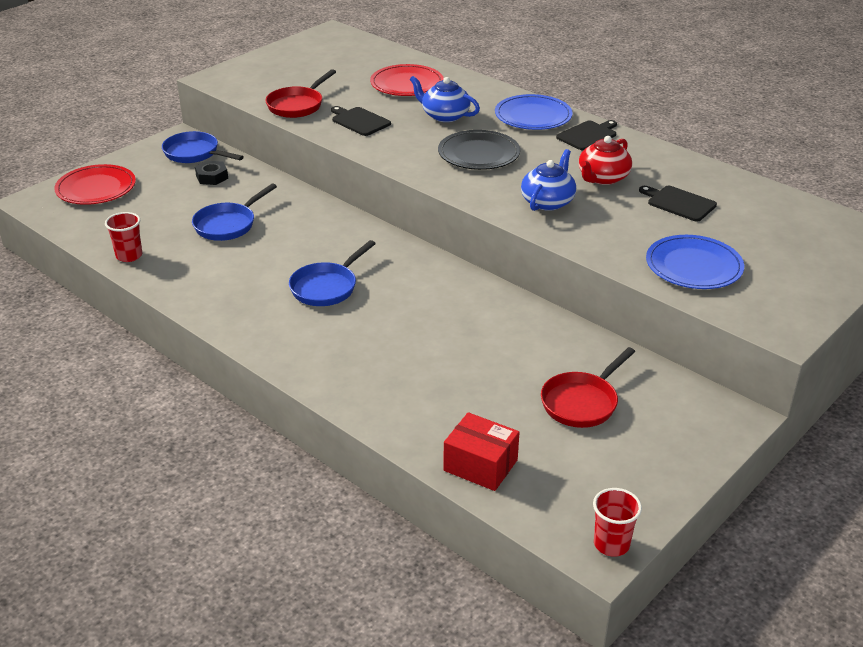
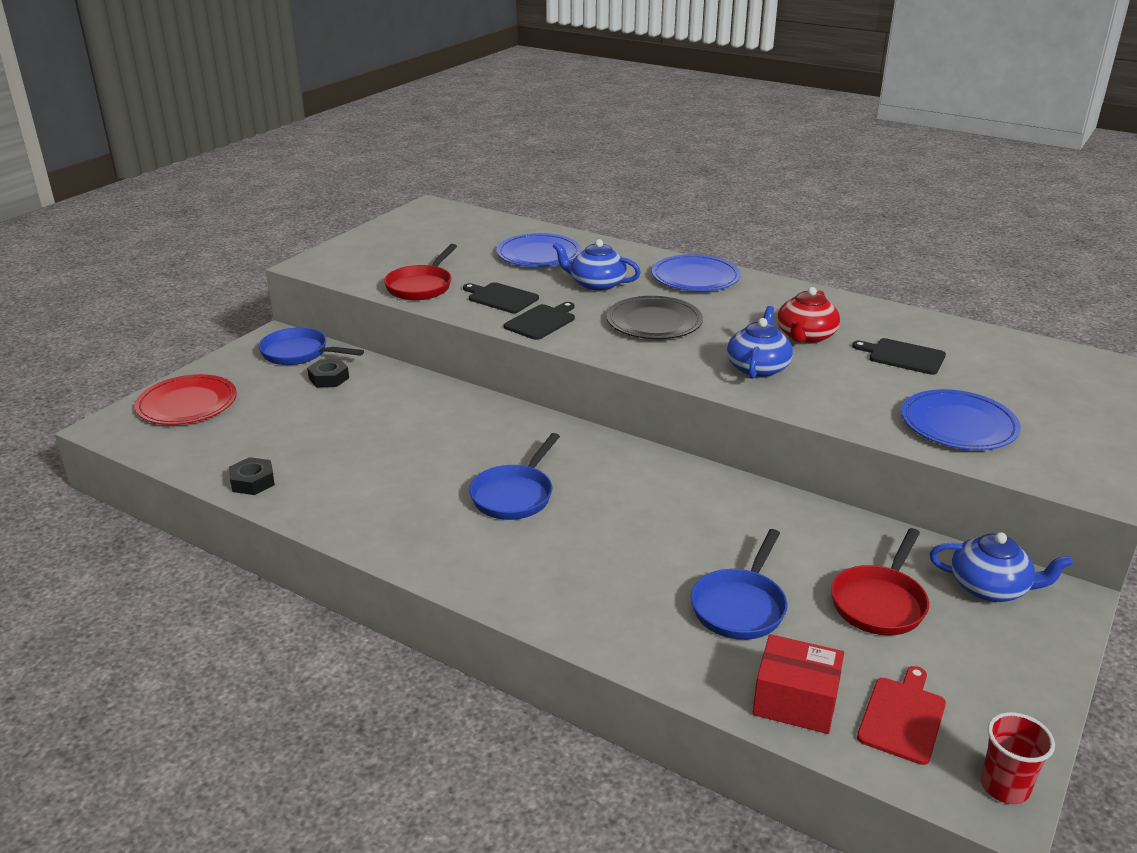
camera: 10 degrees left, 5 degrees down
(129, 256) = (252, 482): red cup -> black nut
(228, 225) = (366, 432): blue pan -> blue pan (740, 606)
(407, 84) = (538, 254): red plate -> blue plate
(558, 486) = (902, 717): none -> red cutting board
(588, 135) = (765, 292): black cutting board -> black cutting board (541, 321)
(679, 401) = (990, 588): none -> blue teapot

